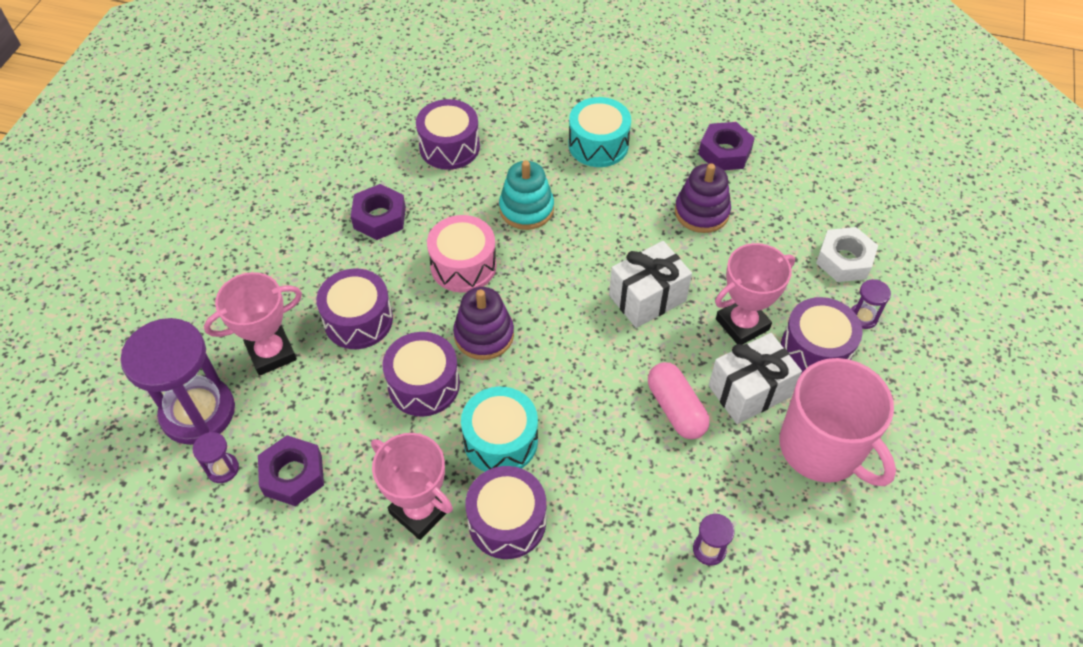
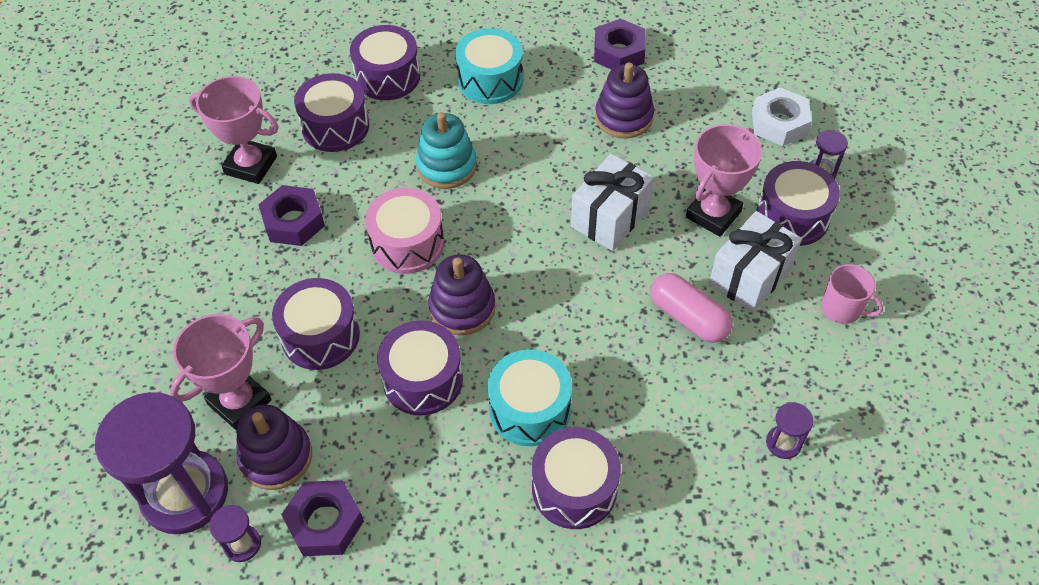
camera: 20 degrees left, 0 degrees up
(279, 408) = (276, 457): none -> purple stacking toy
(420, 511) = (479, 510): pink trophy -> pink trophy (251, 165)
(512, 116) = (387, 76): none -> purple drum
(822, 448) = (842, 308): pink mug -> pink mug, size x0.47

